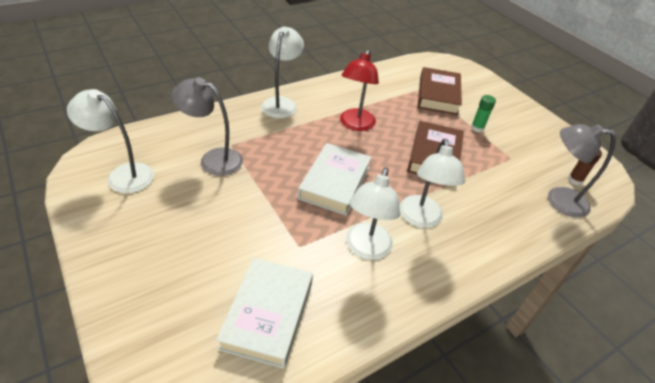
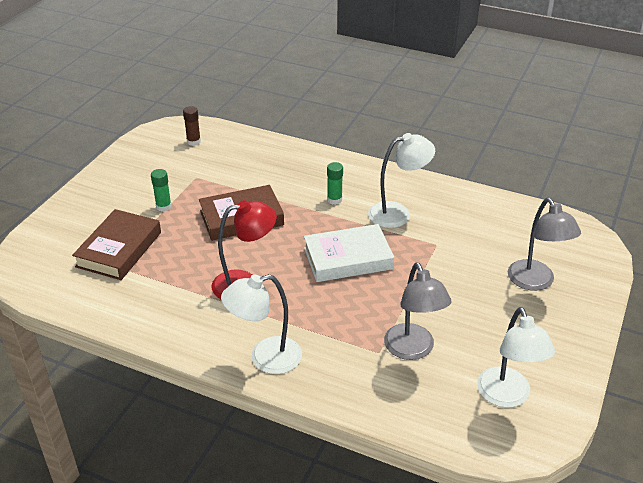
camera: 120 degrees left, 5 degrees down
(267, 314) = (503, 231): white book -> none
(421, 219) = (334, 200): white lamp -> green glue stick
(438, 95) = (119, 249): brown book -> brown book turned 45 degrees counterclockwise
(558, 200) = (231, 145): grey lamp -> grey lamp (535, 282)

